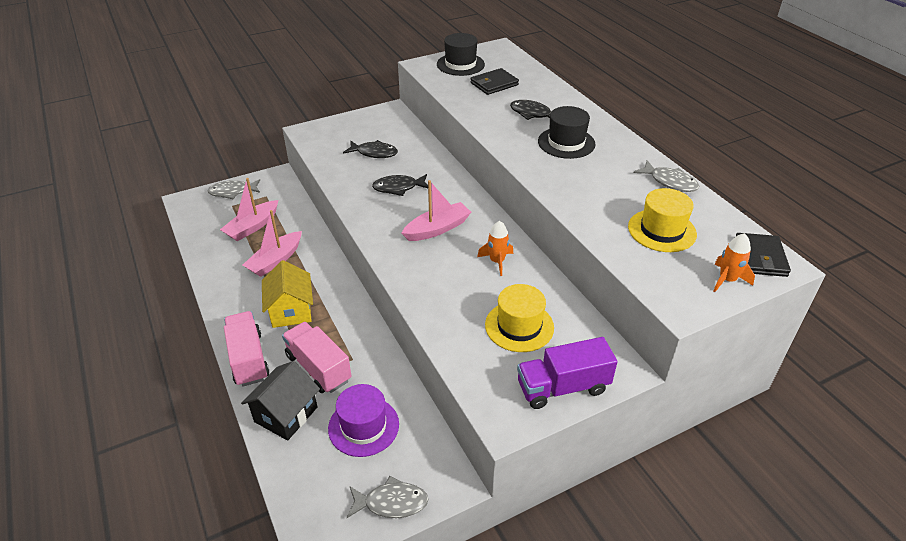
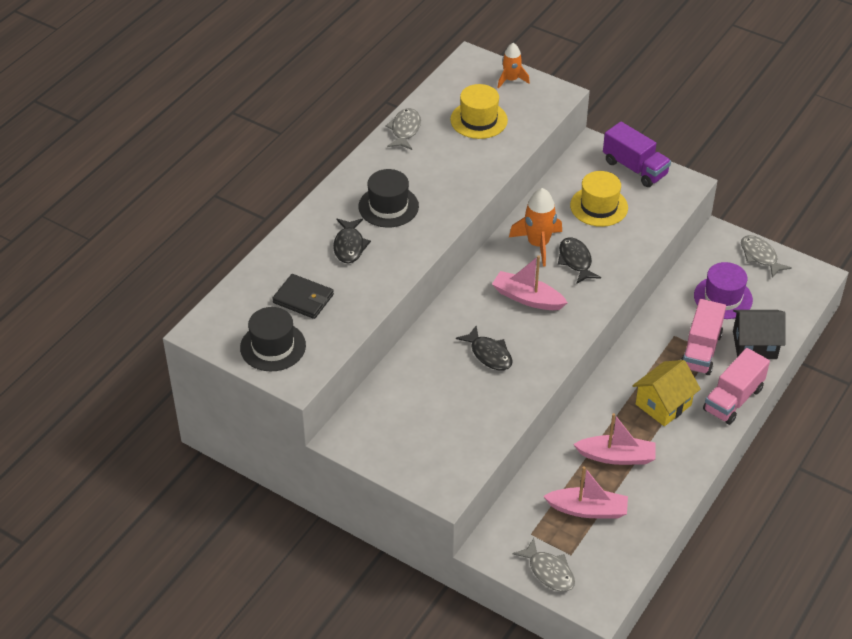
camera: 120 degrees left, 5 degrees up
(374, 153) = (443, 405): black fish -> black fish (575, 261)
(497, 261) = (538, 244): orange rocket -> orange rocket, size x1.56
(760, 257) = (471, 69): black wallet -> none

